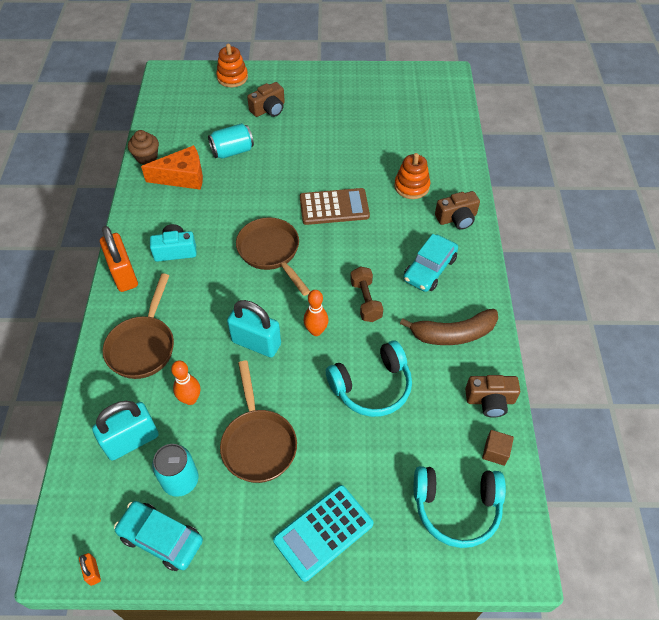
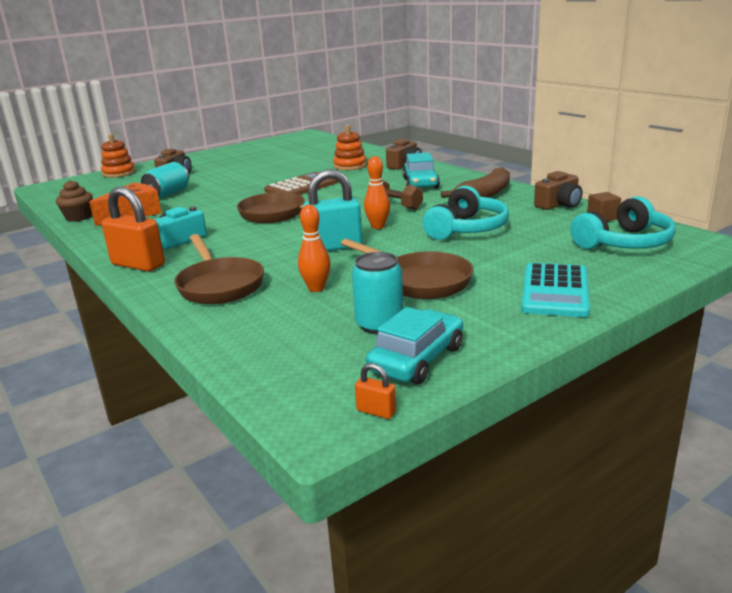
camera: 35 degrees left, 30 degrees down
(131, 440) = (289, 328): turquoise padlock -> none
(161, 538) = (417, 359): turquoise car -> turquoise car turned 135 degrees clockwise

